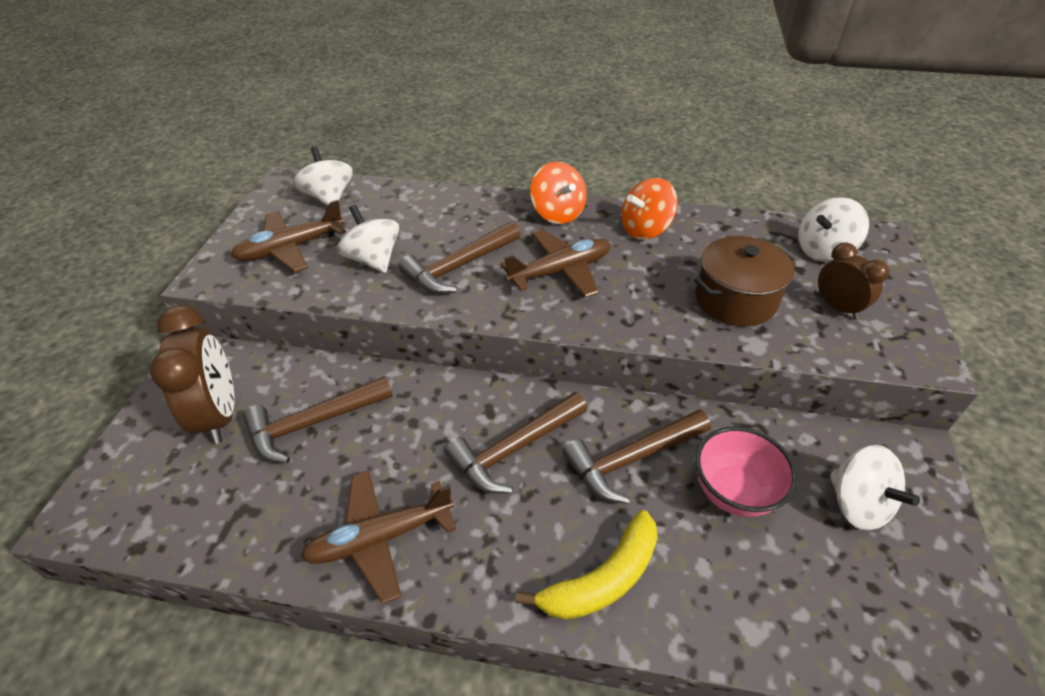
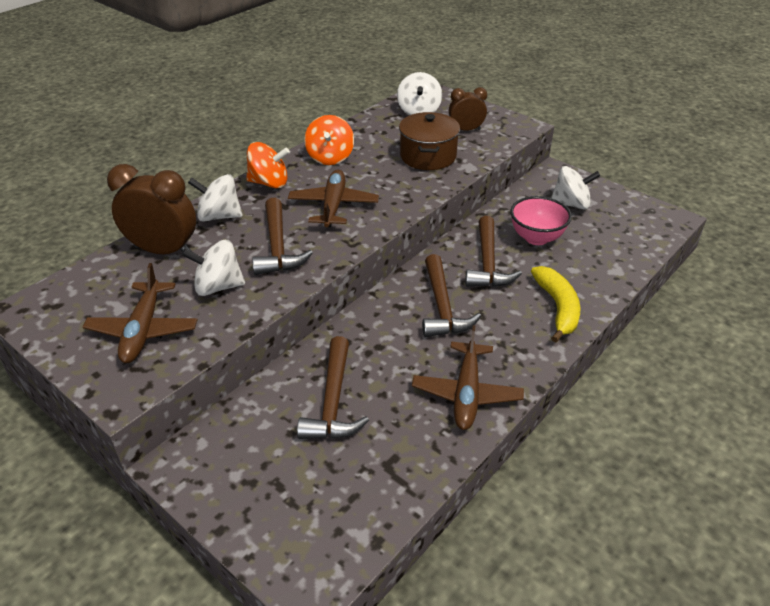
camera: 60 degrees left, 5 degrees down
(220, 414) = (271, 459): brown clock -> brown clock (163, 251)
(329, 198) = (92, 288): white spinning top -> white spinning top (219, 216)

